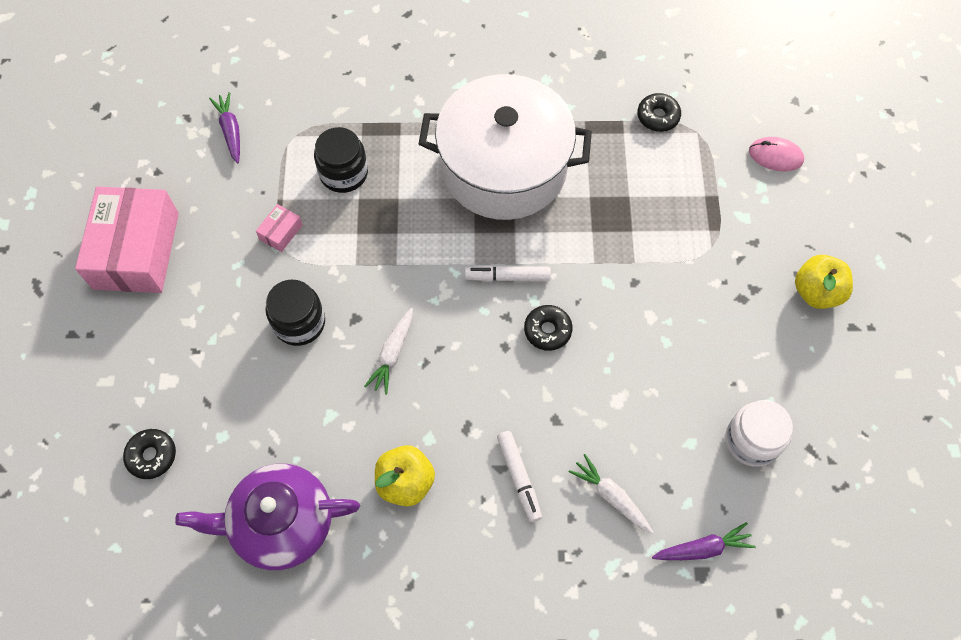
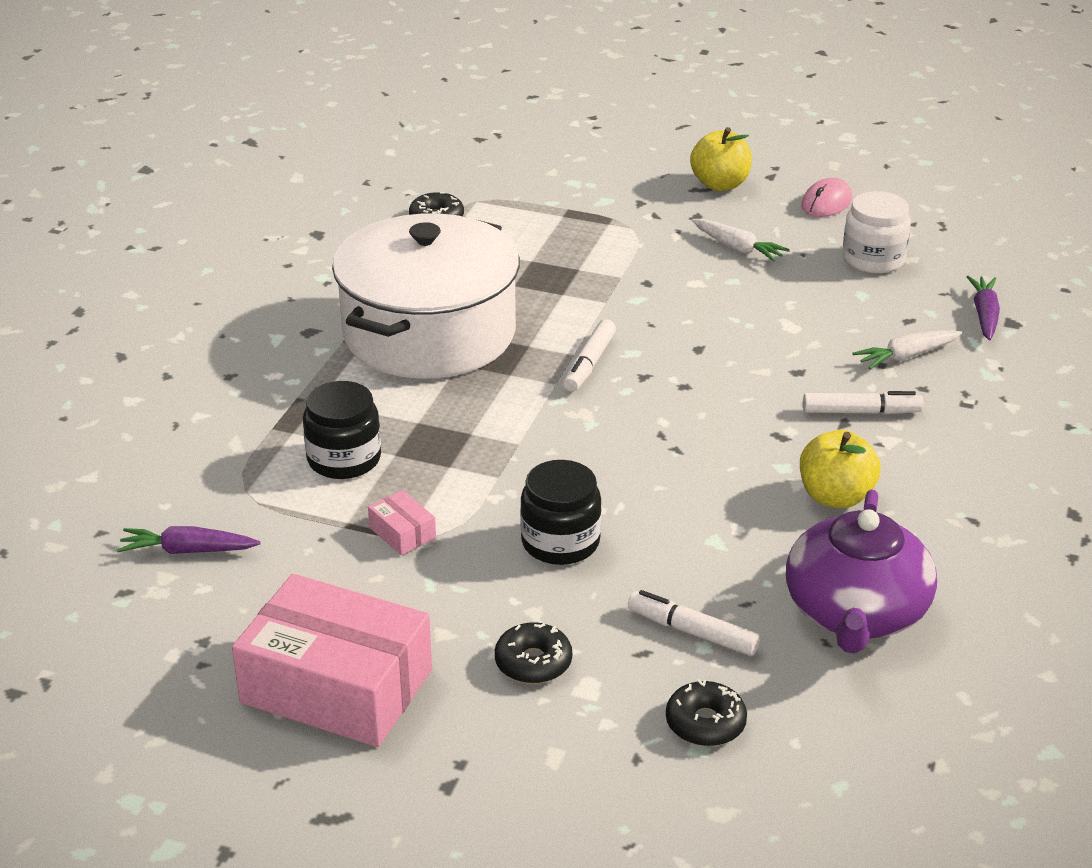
camera: 70 degrees left, 30 degrees down
(233, 426) = (692, 632): none -> white marker
(392, 354) = (650, 472): white carrot -> white carrot (738, 248)
(547, 330) = (678, 352): black donut -> black donut (533, 662)
(775, 156) = (541, 165): pink mouse -> pink mouse (826, 202)

